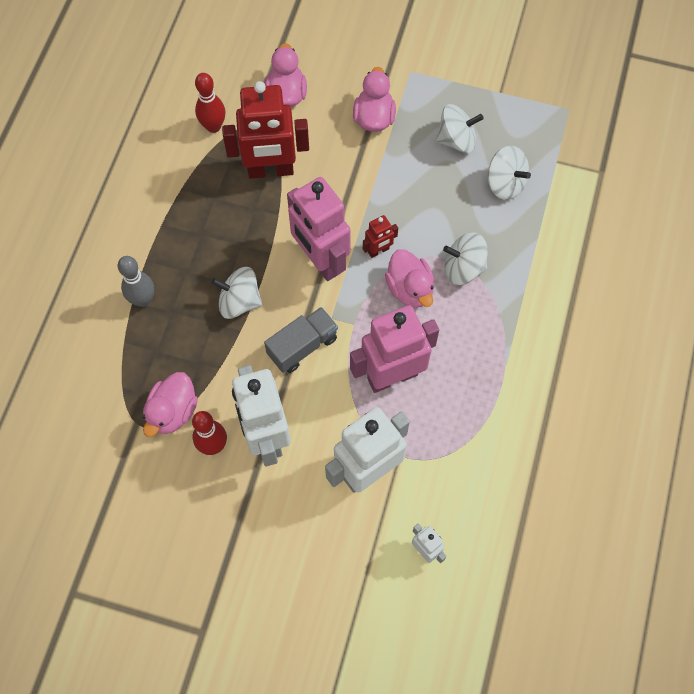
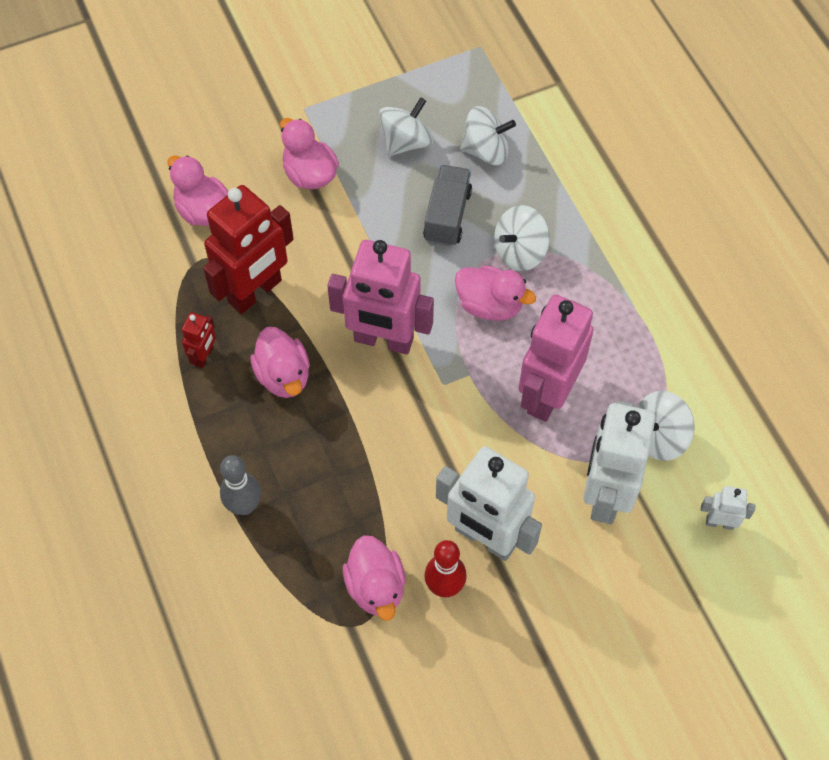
camera: 40 degrees left, 5 degrees down
(213, 126) = (157, 290): red bowling pin -> none
(239, 237) = (283, 376): none -> pink duck
(239, 301) = (342, 435): white spinning top -> white spinning top (658, 437)
(302, 346) = (441, 430): grey truck -> grey truck (447, 216)
(378, 251) = (429, 292): red robot -> red robot (204, 356)

